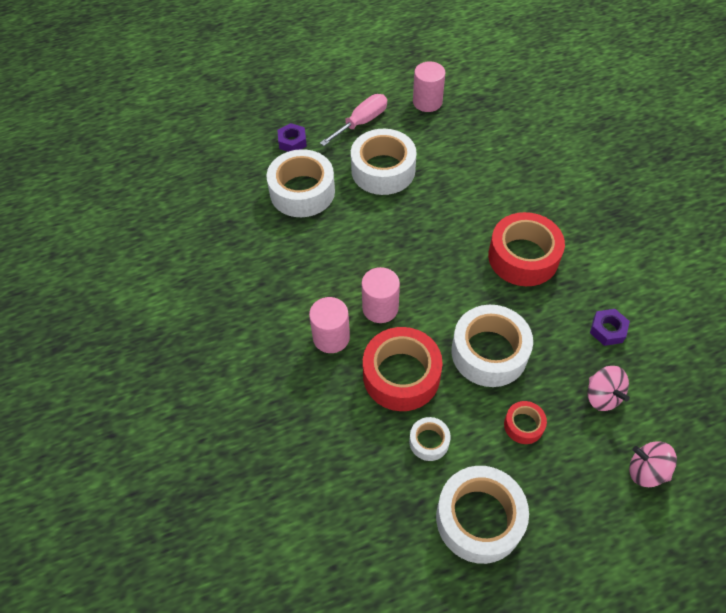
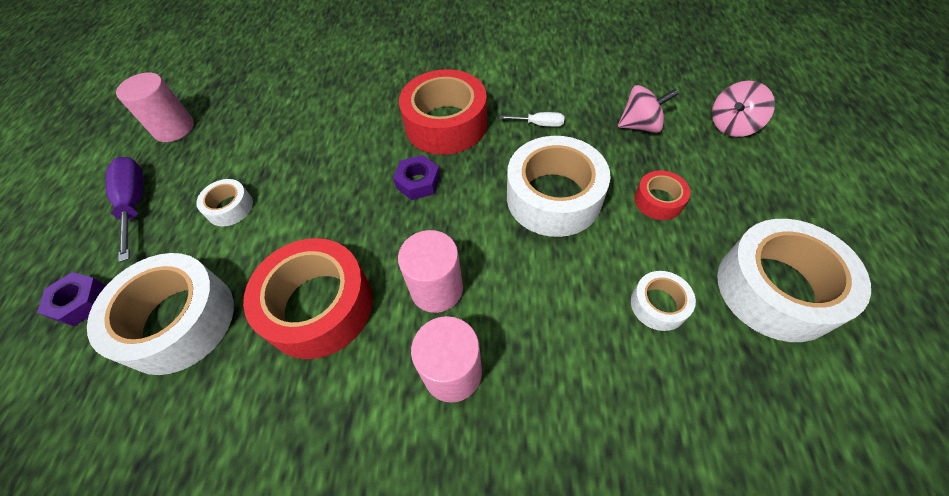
camera: 65 degrees left, 0 degrees up
(361, 122) = (135, 204): pink screwdriver -> purple screwdriver
(383, 170) = (230, 208): white tape -> white tape, size x0.49
(401, 375) = (550, 301): red tape -> red tape (319, 306)
(560, 321) = (539, 124): none -> white screwdriver
(607, 330) = (566, 95): purple nut -> purple nut (418, 182)

